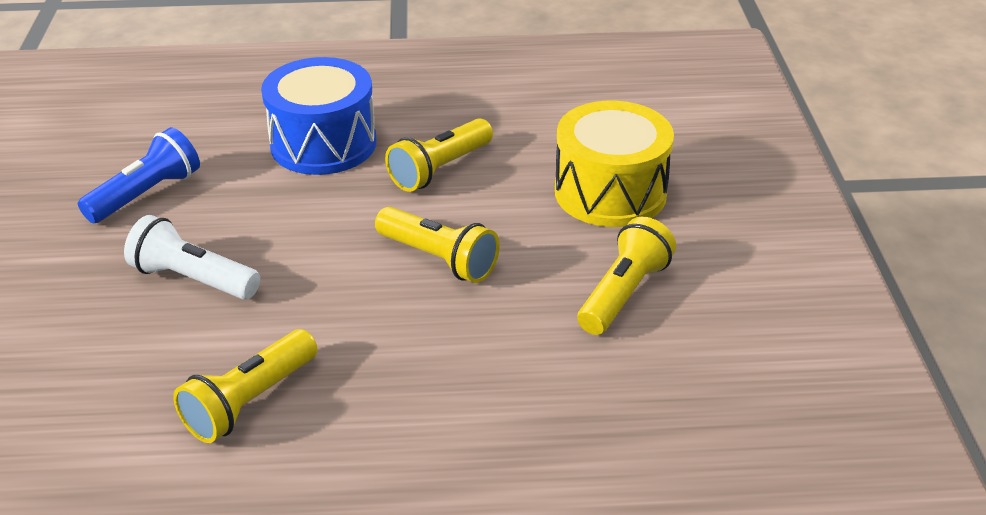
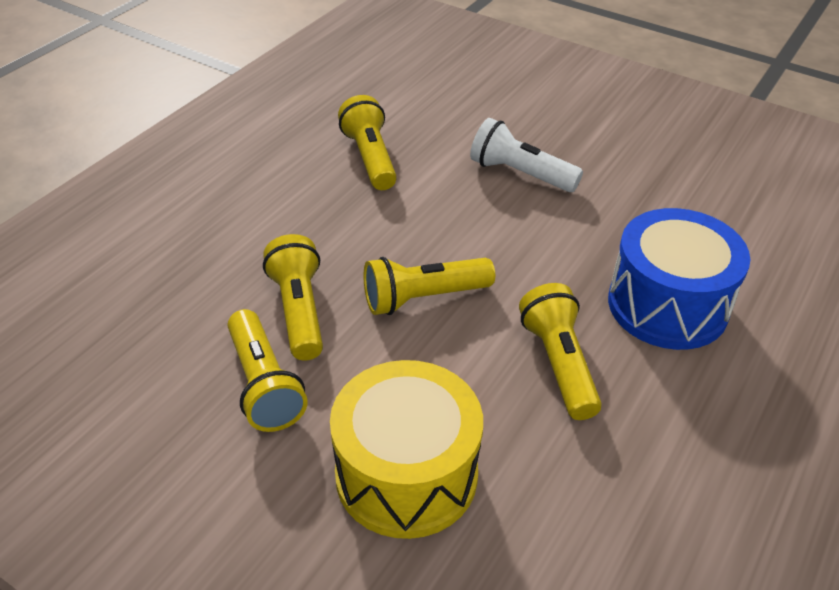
camera: 125 degrees right, 5 degrees up
(147, 194) = (656, 184): blue flashlight -> none
(193, 279) = (520, 174): white flashlight -> white flashlight turned 120 degrees counterclockwise
(530, 320) = (299, 310): none -> yellow flashlight

